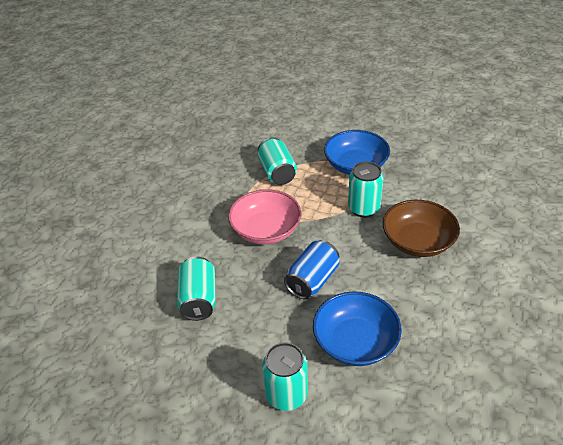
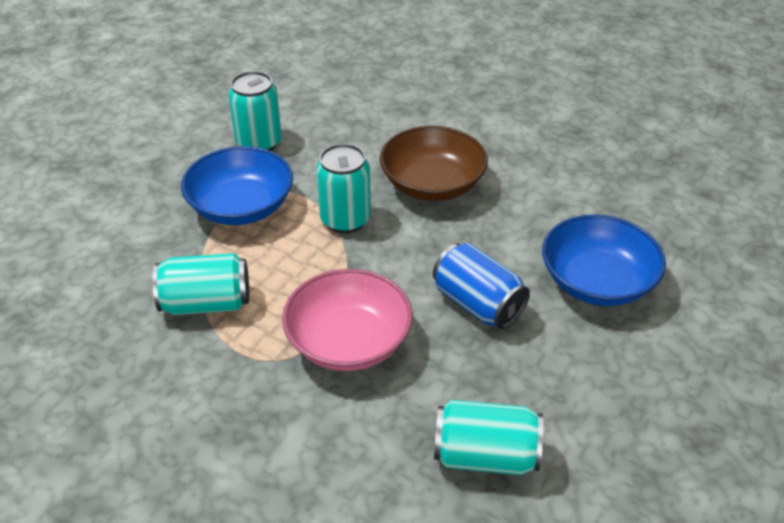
camera: 80 degrees left, 0 degrees up
(286, 394) = (679, 368): turquoise can -> turquoise can (259, 143)

